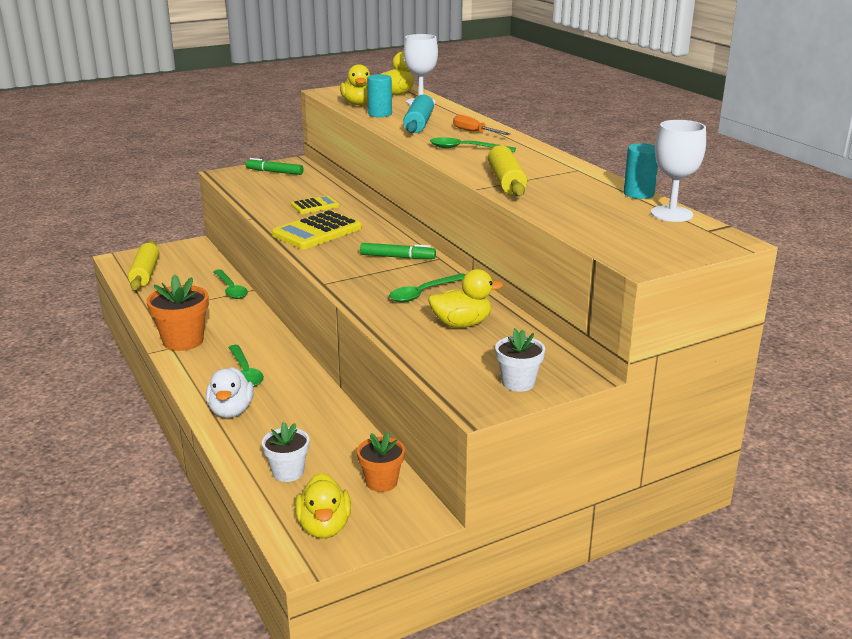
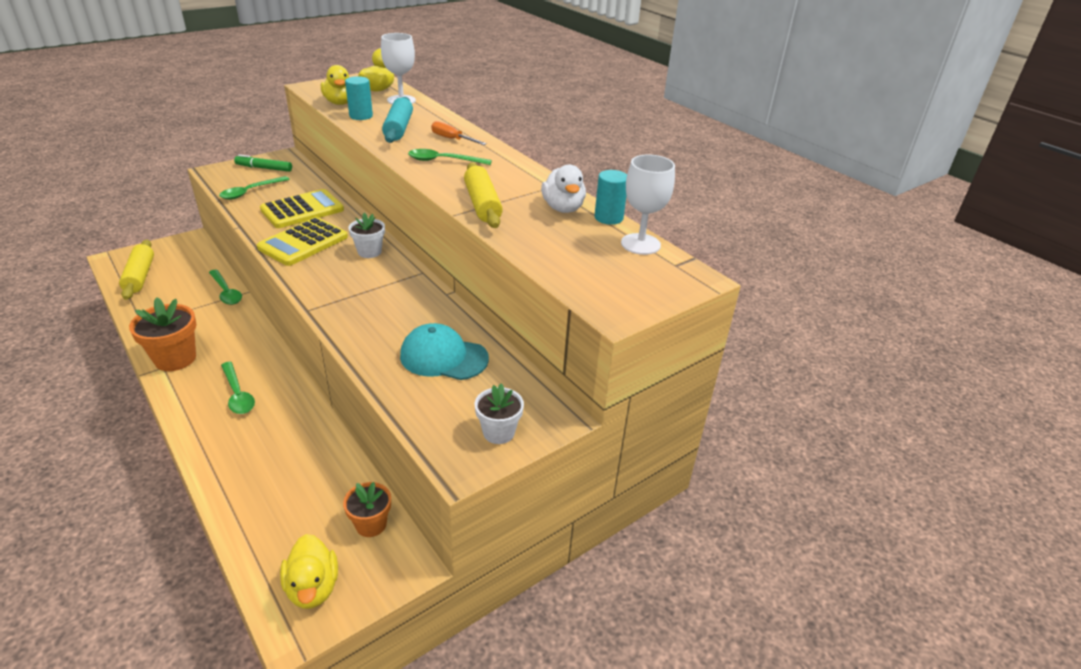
camera: 10 degrees left, 10 degrees up
(231, 411) = (221, 444): white duck -> white duck (563, 208)
(288, 472) = (277, 519): white flower pot -> white flower pot (369, 252)
(315, 206) = (302, 210): yellow calculator -> yellow calculator, size x1.73
(397, 257) = (382, 273): green marker -> none
(423, 293) = (406, 318): green spoon -> green spoon (250, 192)
(461, 324) = (443, 357): yellow duck -> turquoise cap

